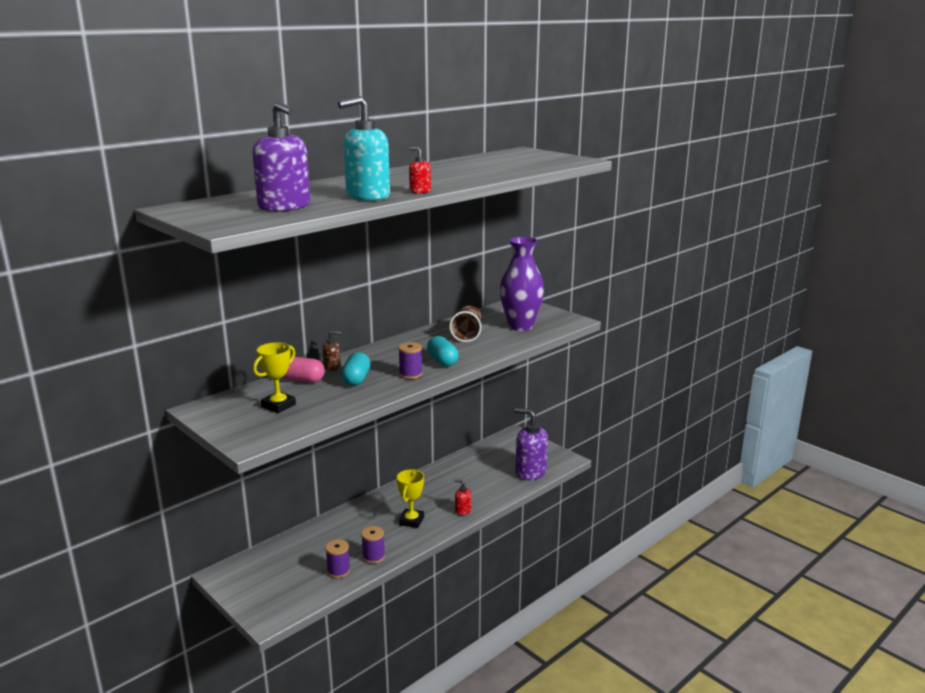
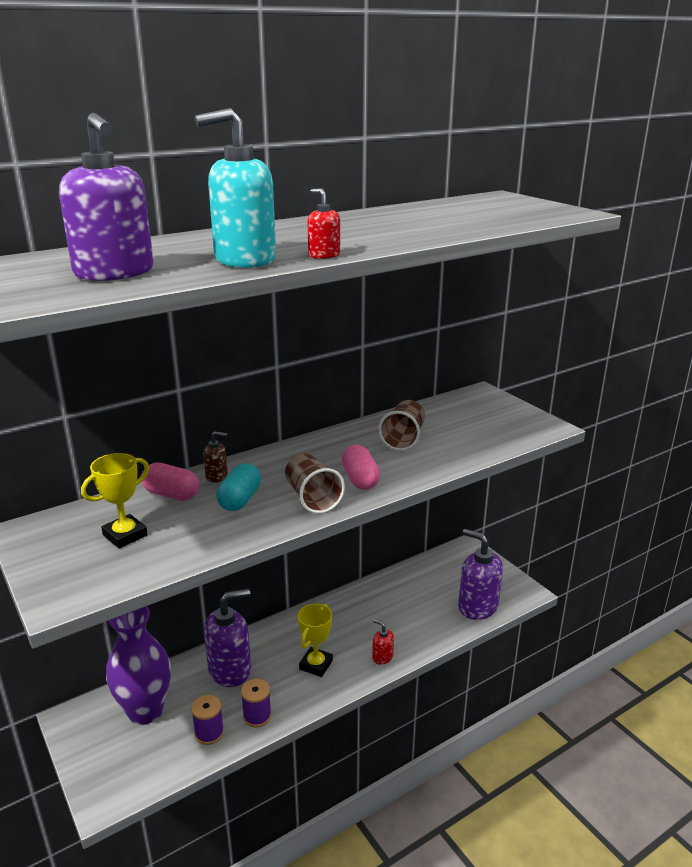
camera: 10 degrees right, 5 degrees up
(343, 531) = (230, 670): none -> purple soap dispenser
(410, 374) = (312, 498): purple spool -> brown cup
(442, 361) = (360, 480): turquoise capsule -> pink capsule
(520, 326) = (476, 430): purple vase -> purple vase (145, 711)

